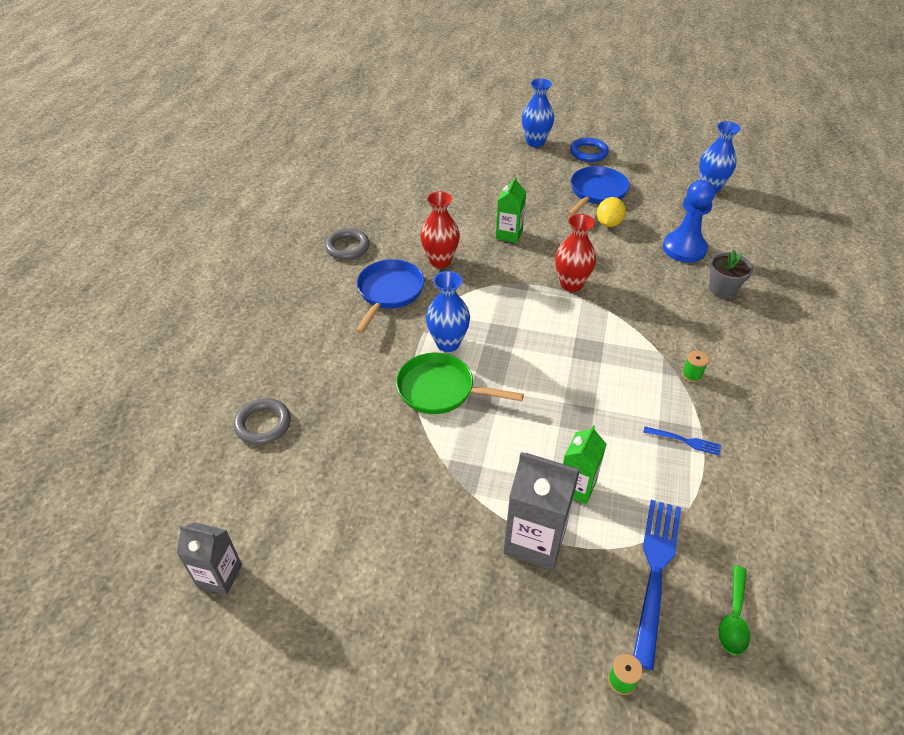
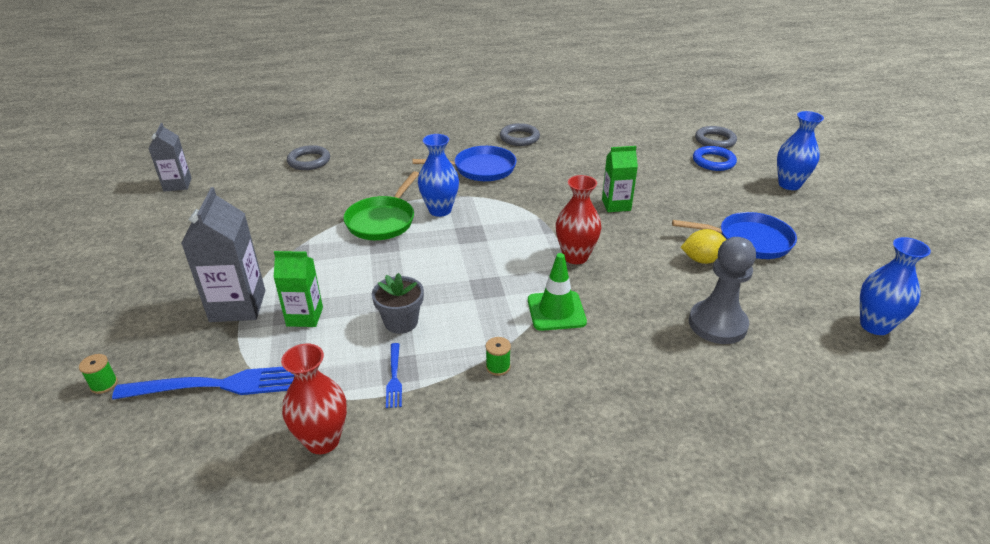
camera: 65 degrees right, 10 degrees down
(440, 261) = (542, 180): red vase -> red vase (322, 440)
(441, 390) = (383, 221): green pan -> green pan turned 150 degrees counterclockwise
(445, 144) = (715, 140): none -> grey ring
(588, 152) = (818, 220): blue ring -> blue ring (713, 161)
(637, 320) = (556, 311): none -> green traffic cone
(684, 248) = (717, 324): blue pawn -> grey pawn
(722, 289) = (669, 369): grey flower pot -> grey flower pot (401, 322)
(734, 618) = (175, 450): green spoon -> none

